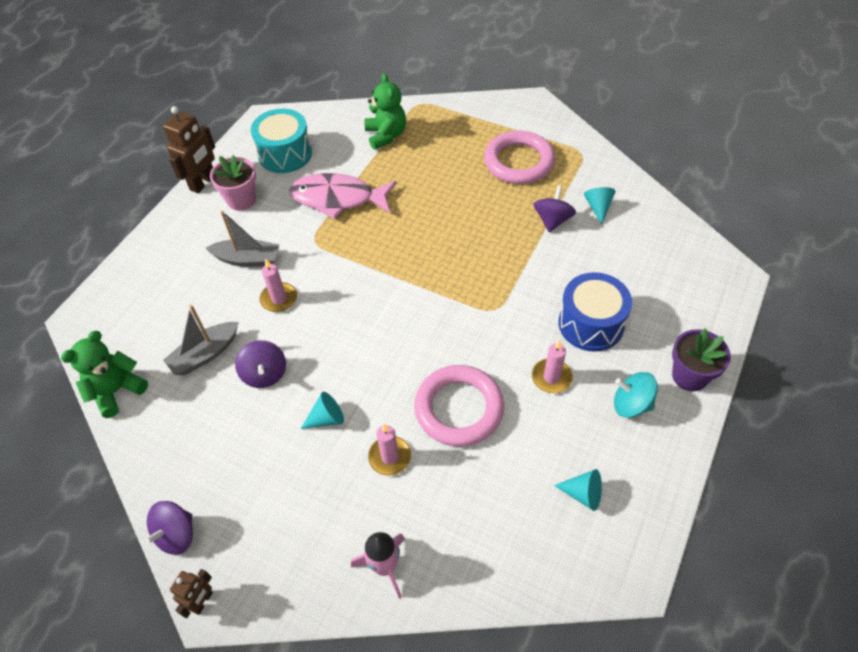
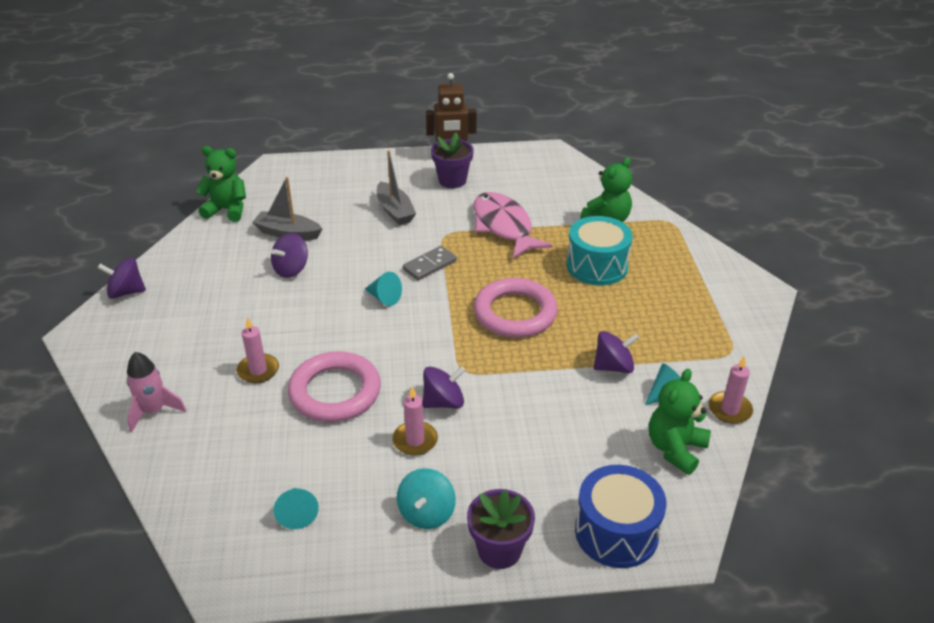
camera: 55 degrees right, 15 degrees down
(202, 602) = (79, 329): brown robot -> none
(241, 200) = (452, 180): pink flower pot -> purple flower pot
(279, 299) = (369, 243): pink candle -> pink candle (729, 409)
(285, 154) = (524, 178): turquoise drum -> turquoise drum (597, 266)
(327, 418) = (272, 319): turquoise cone -> turquoise cone (384, 298)
(347, 270) = (430, 265): none -> grey domino
(518, 162) = (667, 313): pink ring -> pink ring (515, 313)
(521, 339) = (443, 402): none -> purple spinning top
(591, 324) = (503, 445): blue drum -> blue drum (616, 532)
(631, 404) = (426, 513): turquoise spinning top -> turquoise spinning top turned 150 degrees counterclockwise
(652, 232) = (675, 449): none -> green teddy bear

